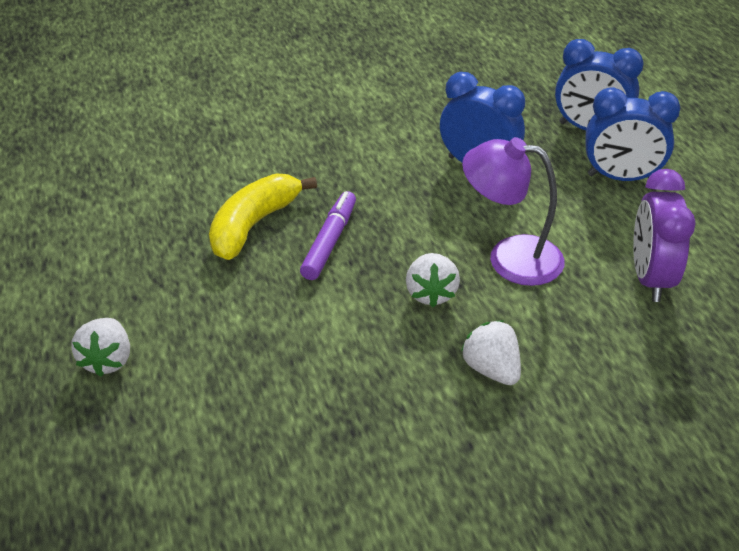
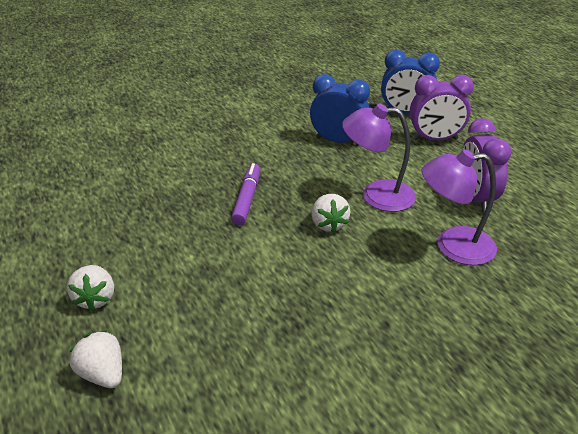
camera: 10 degrees left, 5 degrees down
(253, 225) = (188, 194): yellow banana -> none
(491, 369) = (386, 269): white strawberry -> white strawberry (103, 374)
(594, 348) = (453, 246): none -> purple lamp
(621, 177) = (435, 139): blue clock -> purple clock

